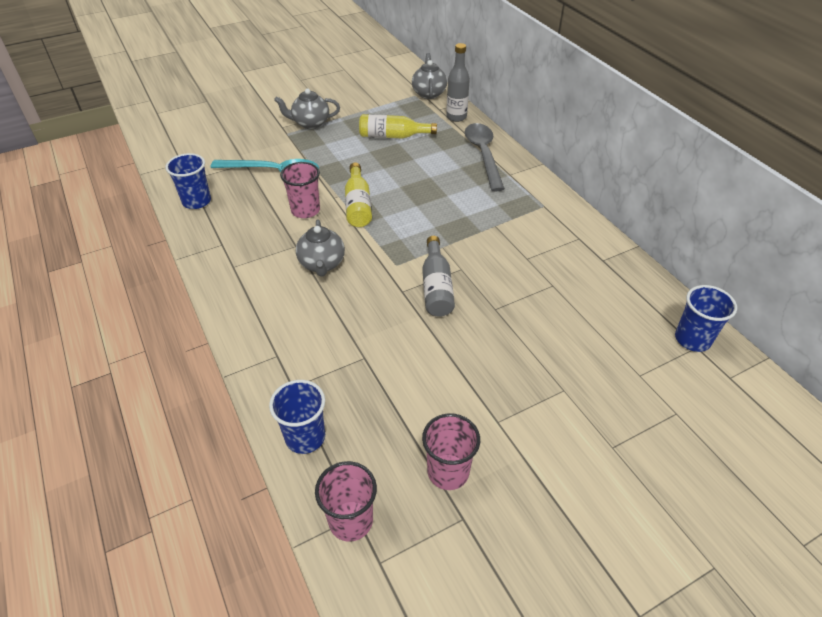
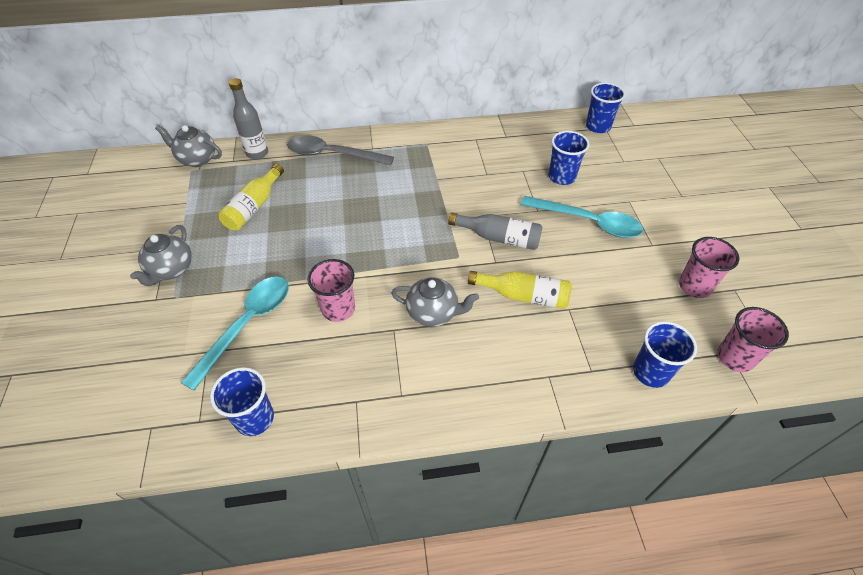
camera: 70 degrees left, 5 degrees up
(358, 205) = (355, 263): yellow bottle -> yellow bottle (523, 296)
(502, 354) = (588, 222): none -> turquoise spoon
(565, 319) = (561, 177): none -> blue cup

